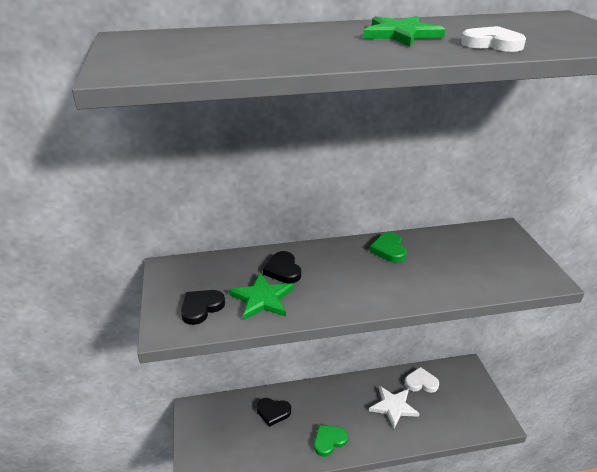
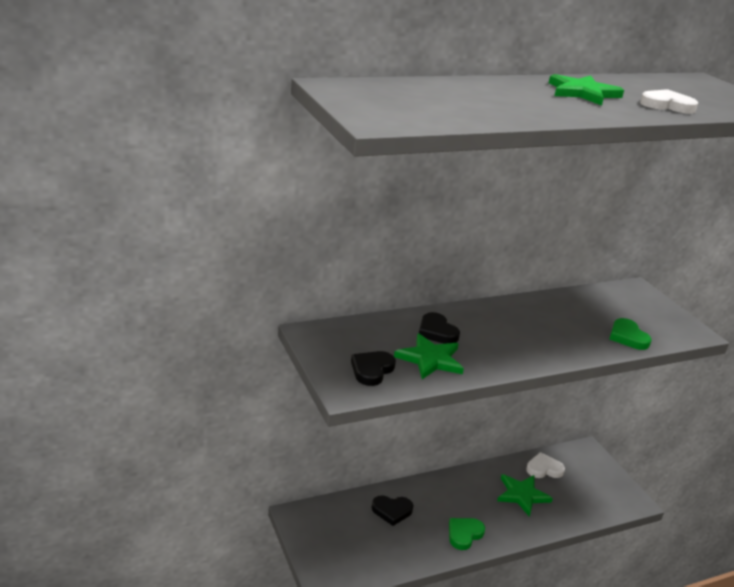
camera: 15 degrees left, 5 degrees down
(389, 250) = (534, 310): green heart -> green heart (627, 337)
(393, 407) = (522, 495): white star -> green star

